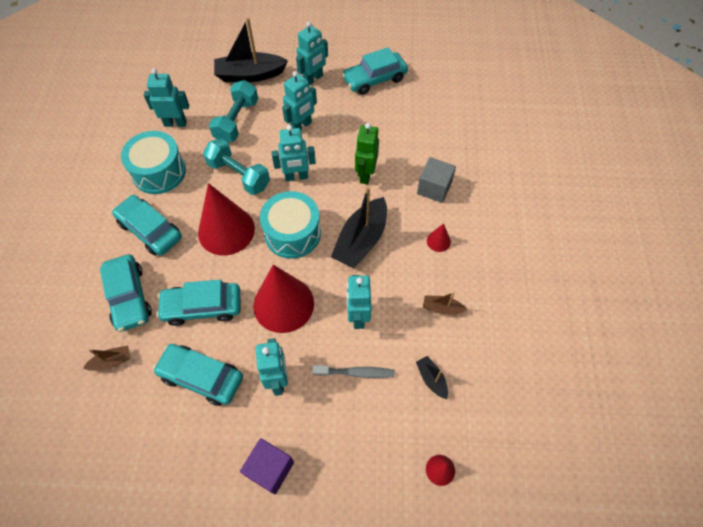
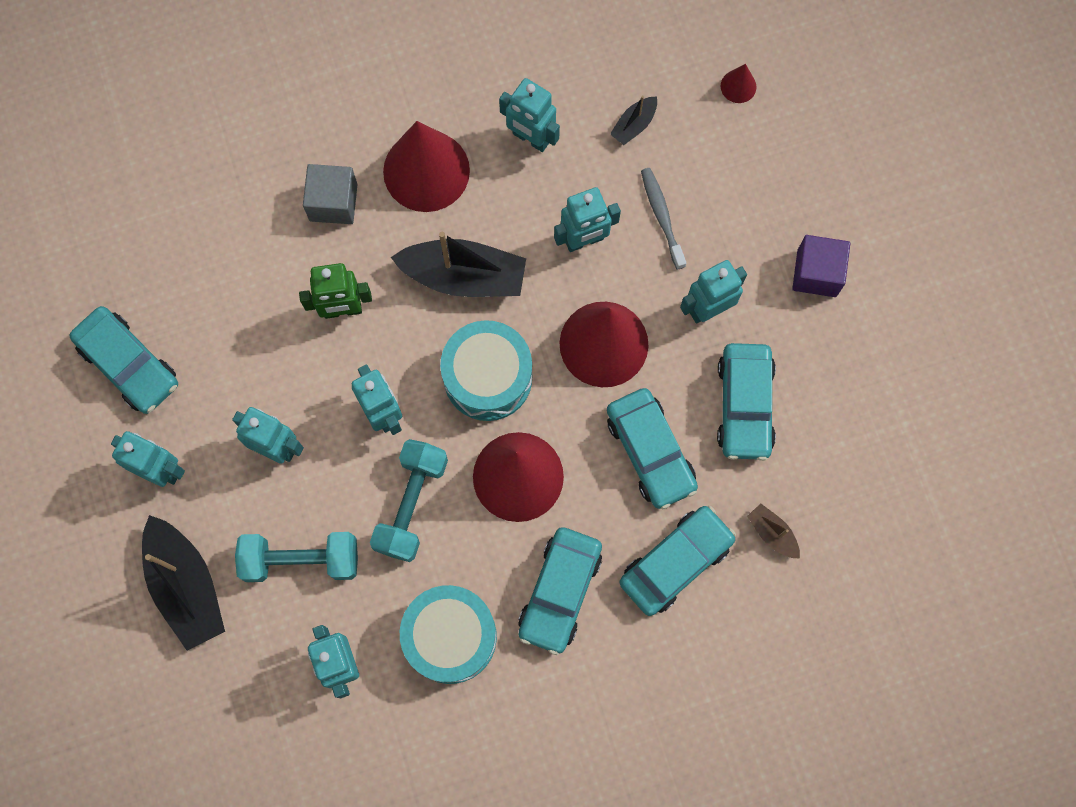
camera: 110 degrees left, 15 degrees up
(438, 241) = (426, 171): red cone -> red cone, size x2.37
(442, 308) = (530, 138): brown boat -> turquoise robot

